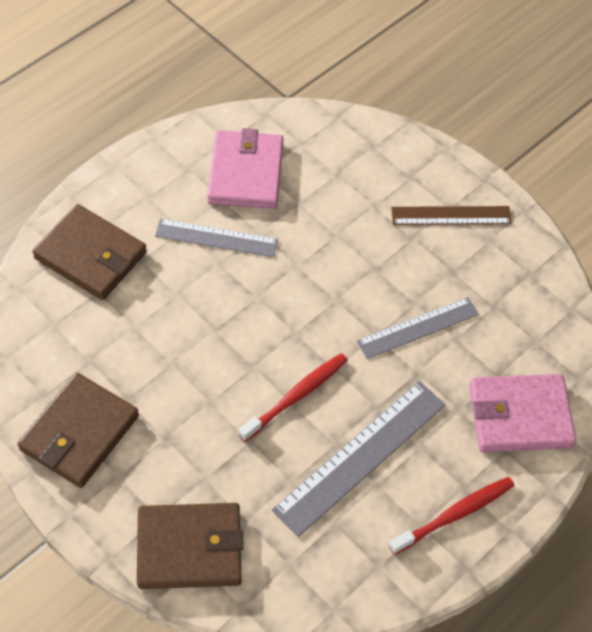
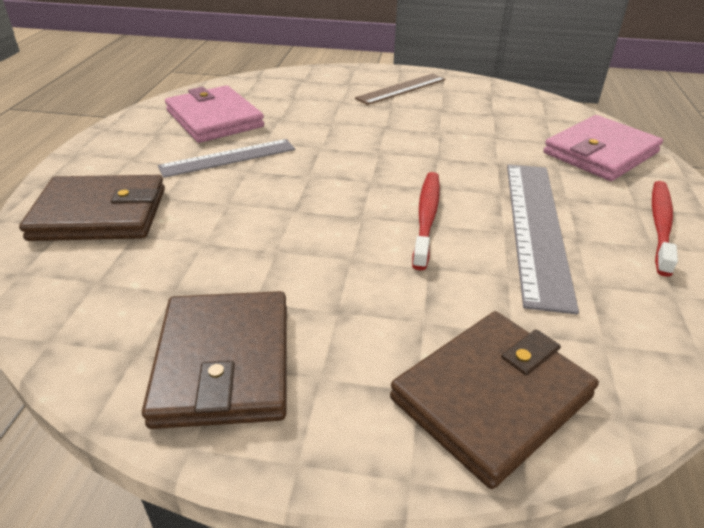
camera: 35 degrees left, 20 degrees down
(418, 328) = (461, 141): grey ruler -> none

